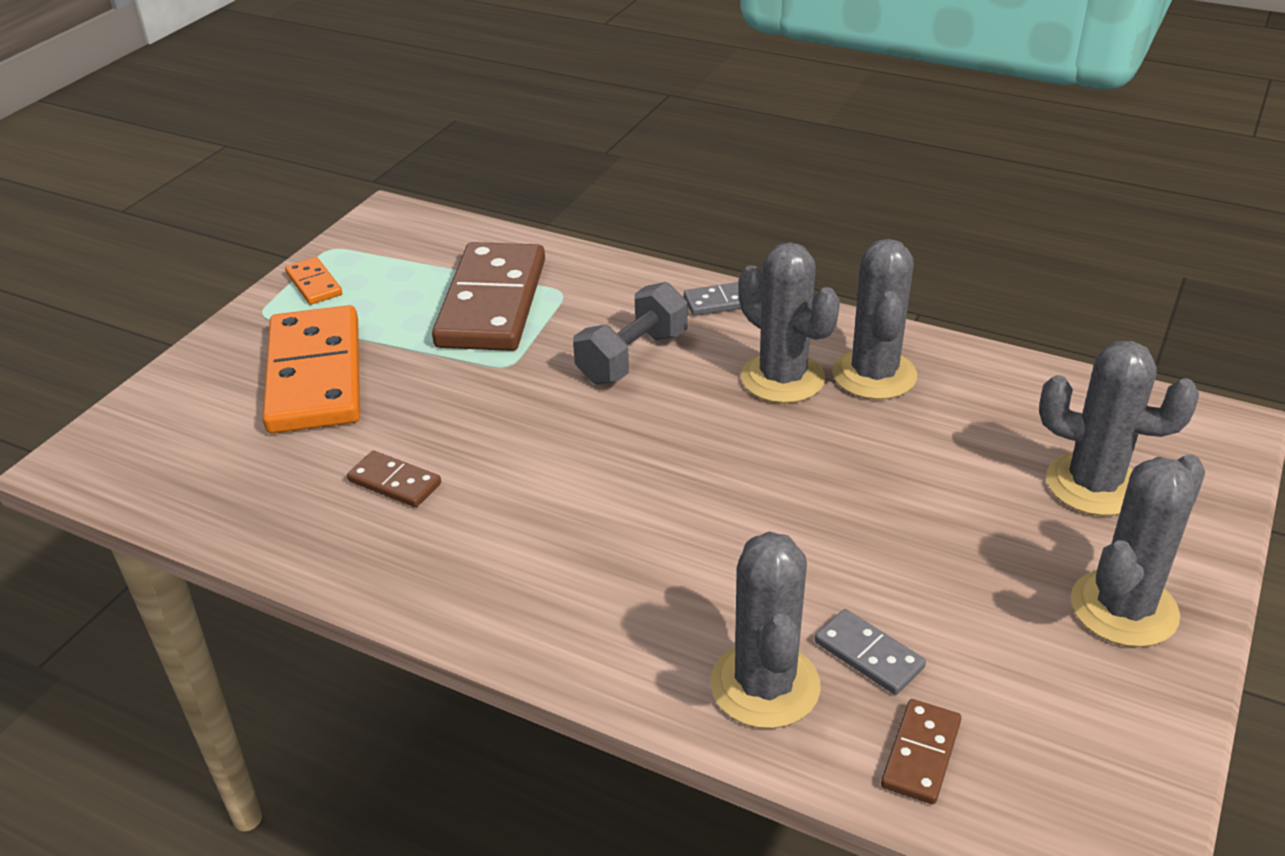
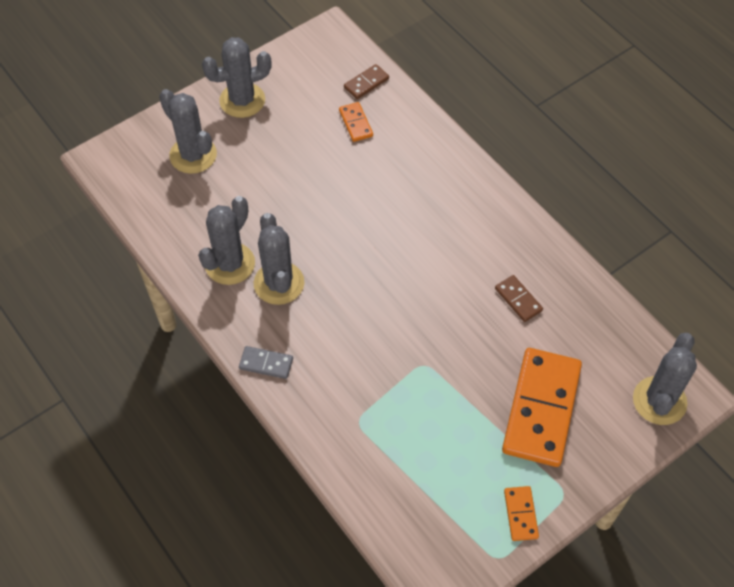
camera: 155 degrees left, 20 degrees up
(491, 303) = (408, 432): brown domino -> none
(632, 357) = (349, 338): grey dumbbell -> none
(765, 685) = (404, 128): grey cactus -> grey cactus (659, 401)
(869, 655) = (355, 123): grey domino -> orange domino

